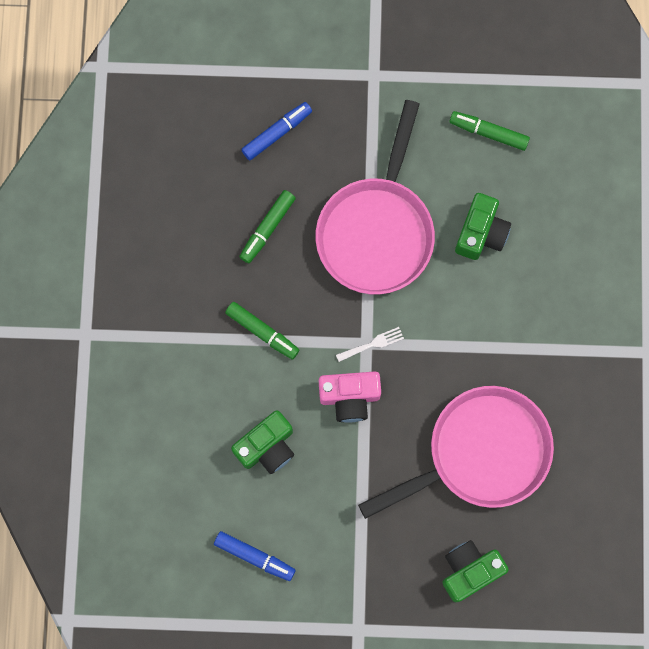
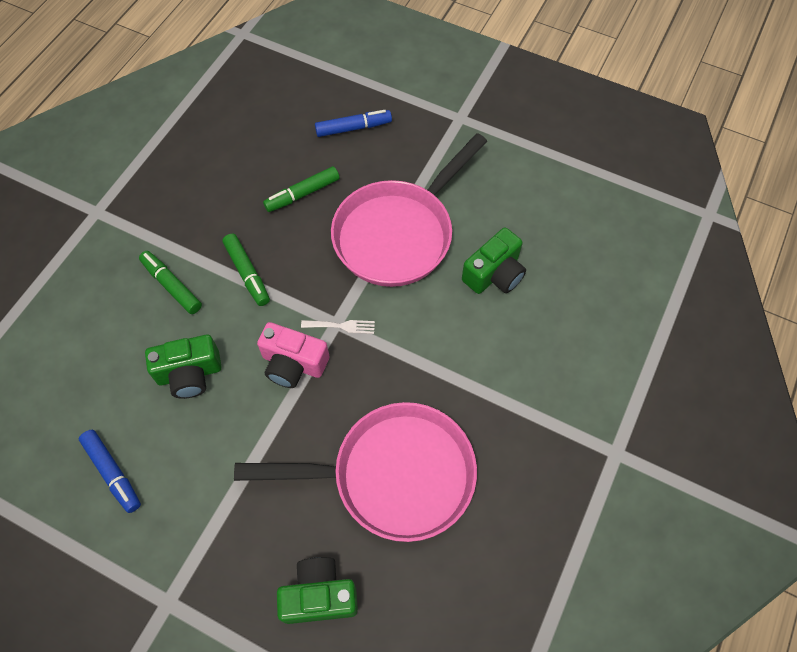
camera: 25 degrees right, 15 degrees down
(488, 133) = (541, 197): green marker -> green marker (172, 286)

